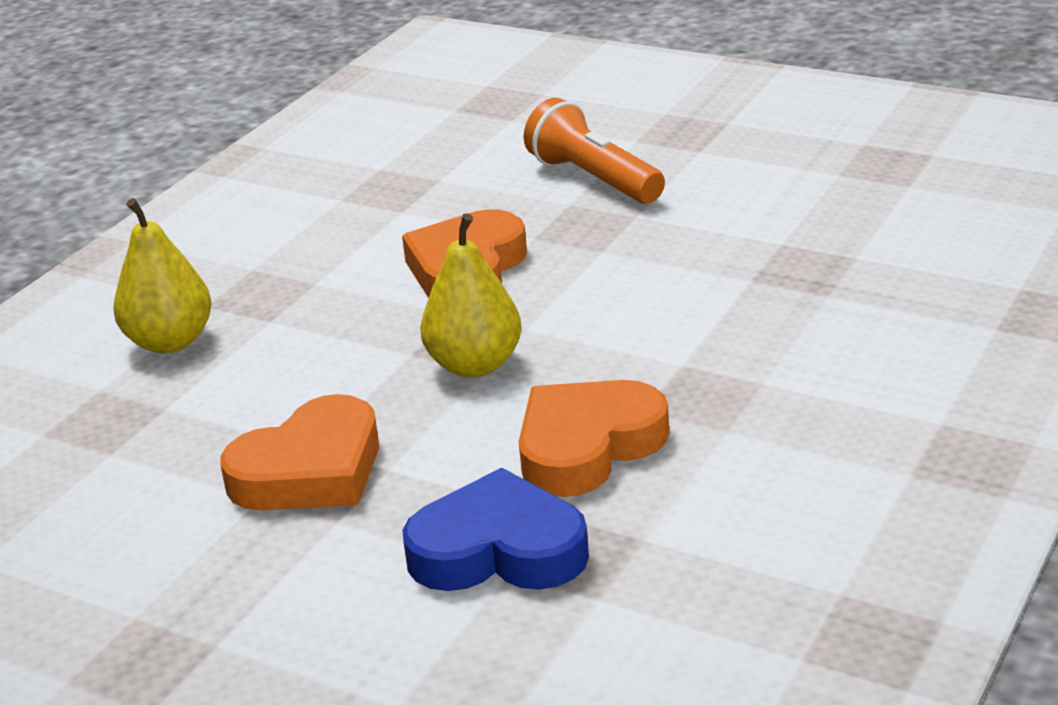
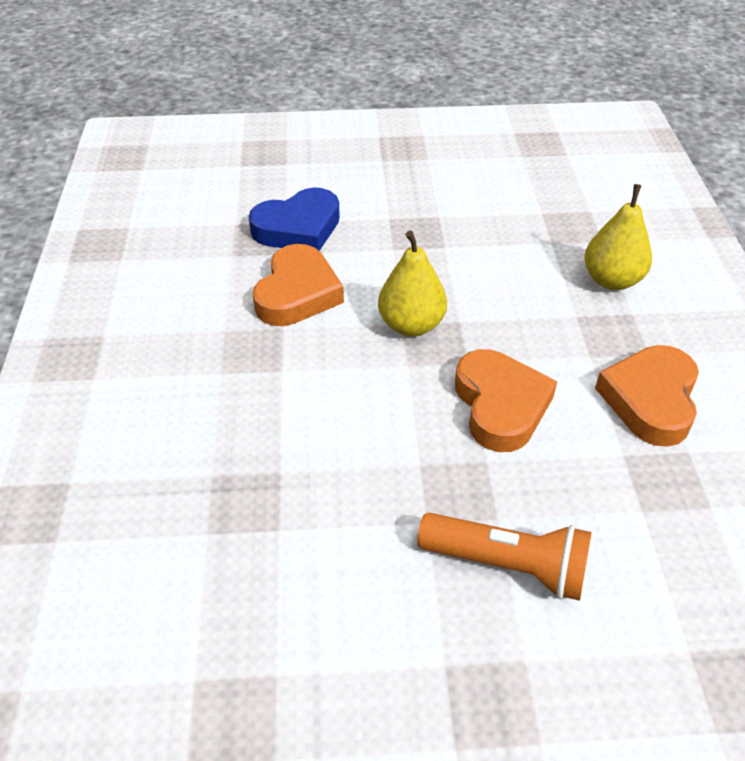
camera: 145 degrees right, 15 degrees up
(310, 470) = (430, 235): orange heart -> orange heart (650, 400)

